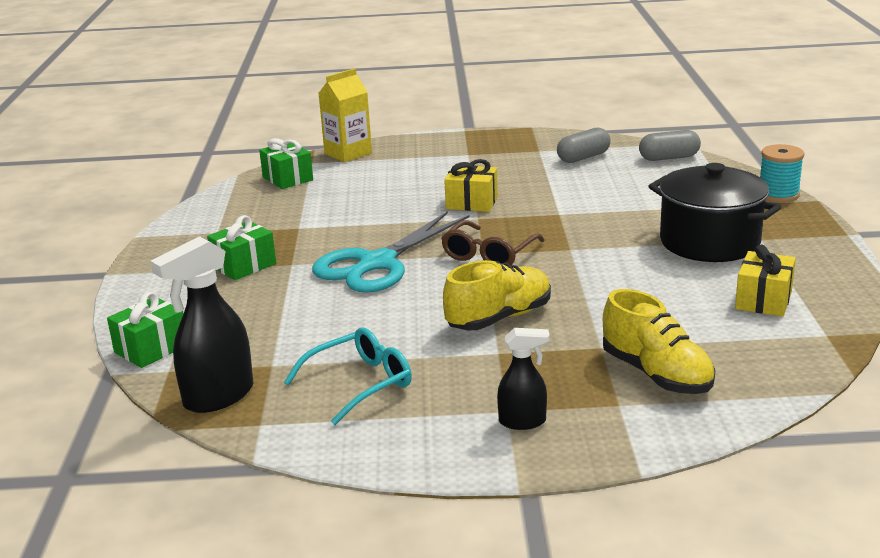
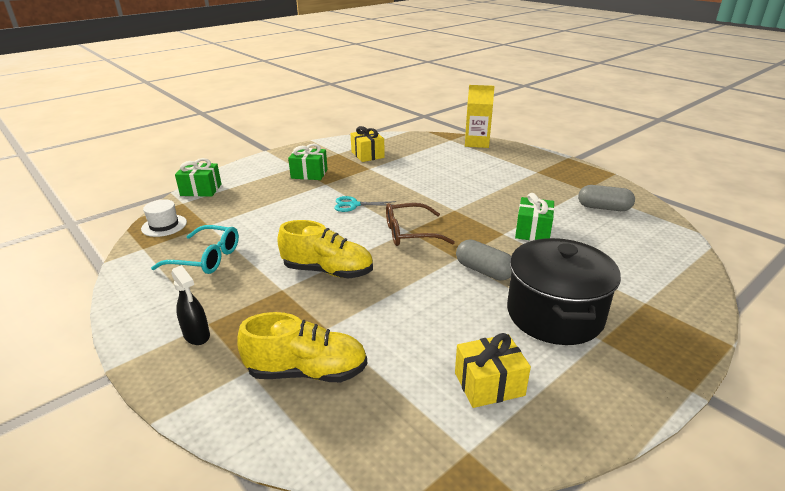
camera: 50 degrees right, 5 degrees up
(218, 397) = (164, 225): black spray bottle -> white hat
(287, 178) = (421, 142): green gift -> green gift (533, 231)
(377, 263) = (354, 205): turquoise scissors -> turquoise scissors, size x0.46
(471, 203) = (472, 199): yellow gift -> yellow gift (367, 155)
(656, 374) = (307, 371): yellow shoe -> yellow shoe turned 105 degrees counterclockwise
(669, 158) = (668, 239): grey capsule -> grey capsule (484, 271)
(778, 195) = (700, 317): turquoise spool -> none

